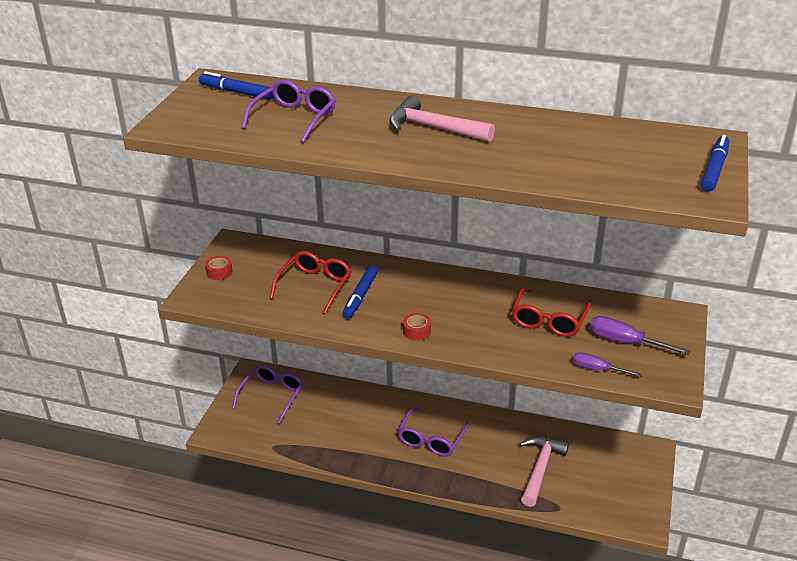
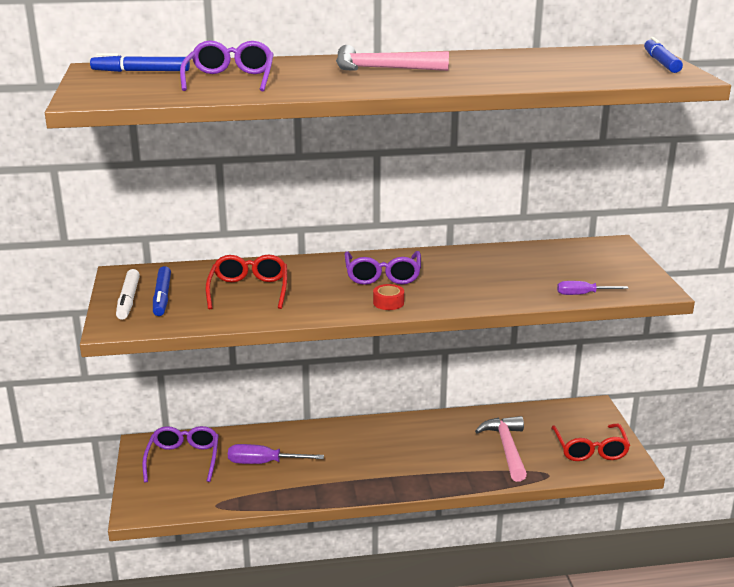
camera: 25 degrees left, 10 degrees down
(219, 272) = (128, 300): red tape -> white marker
(360, 296) = (305, 289): blue marker -> blue marker (162, 297)
(431, 439) = (383, 453): purple glasses -> purple glasses (382, 275)
(549, 320) = (506, 270): red glasses -> red glasses (590, 449)
(625, 342) = (587, 271): purple screwdriver -> purple screwdriver (264, 463)

